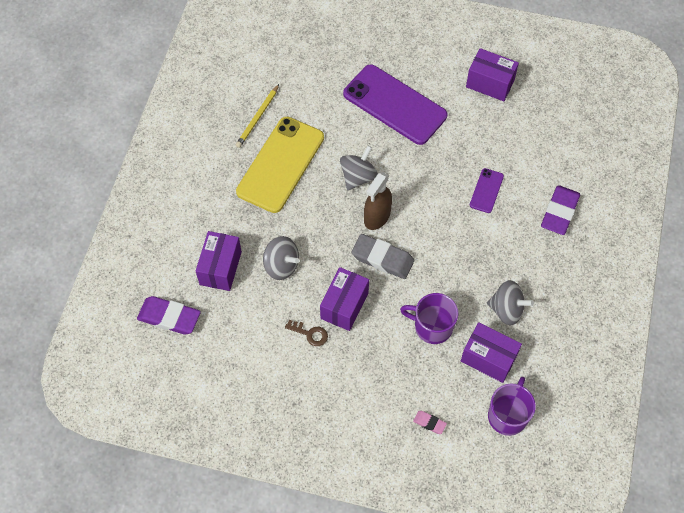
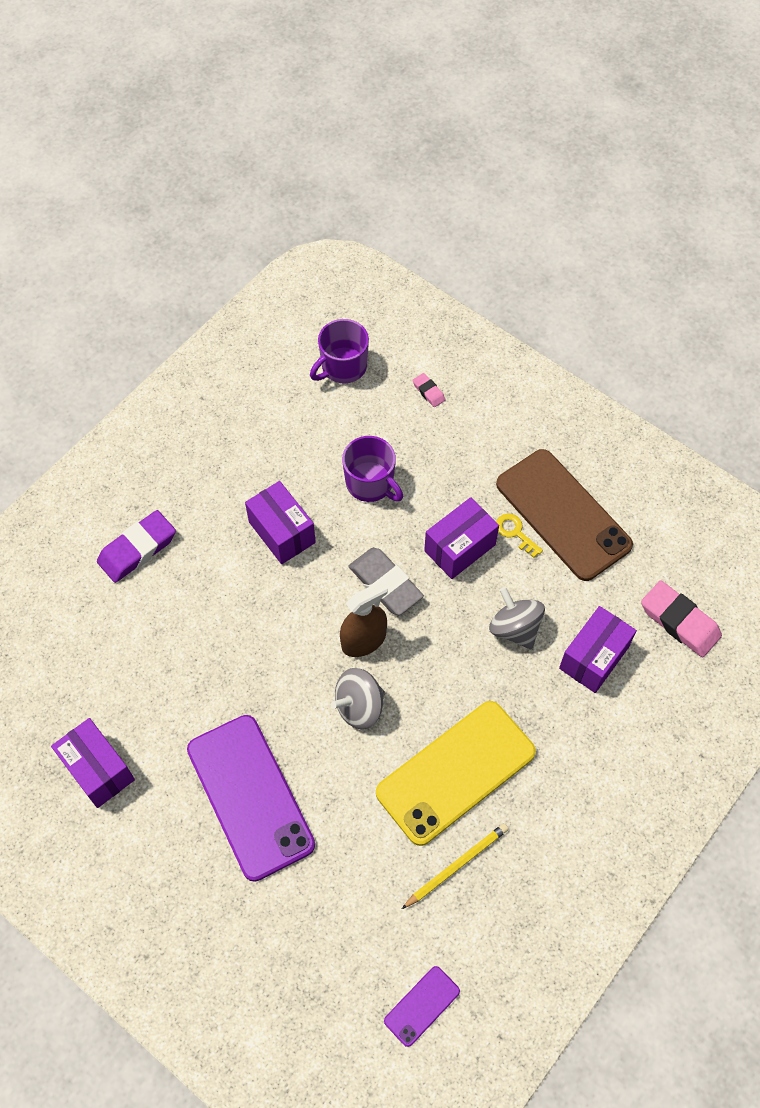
camera: 155 degrees left, 0 degrees up
(169, 317) = (679, 621): purple eraser -> pink eraser
(281, 363) = (563, 514): none -> brown phone
(310, 334) = (515, 532): brown key -> yellow key
(486, 190) = (206, 615): purple phone -> purple phone (422, 1006)
(488, 358) = (328, 426): purple box -> purple box (282, 532)
(506, 310) = (276, 466): grey spinning top -> none

